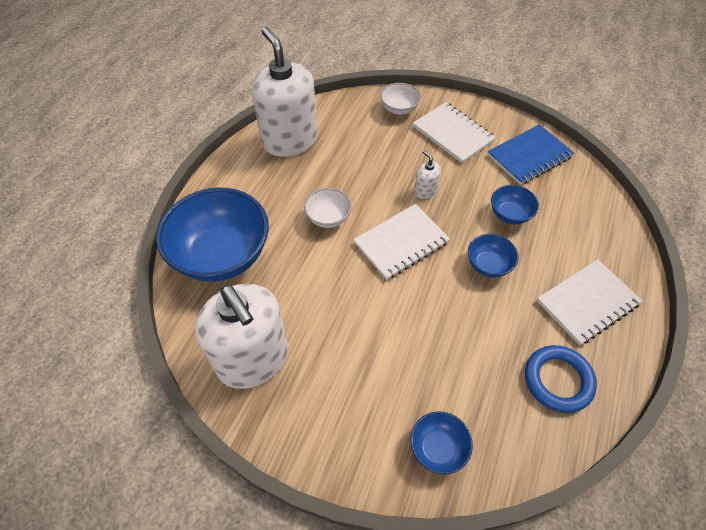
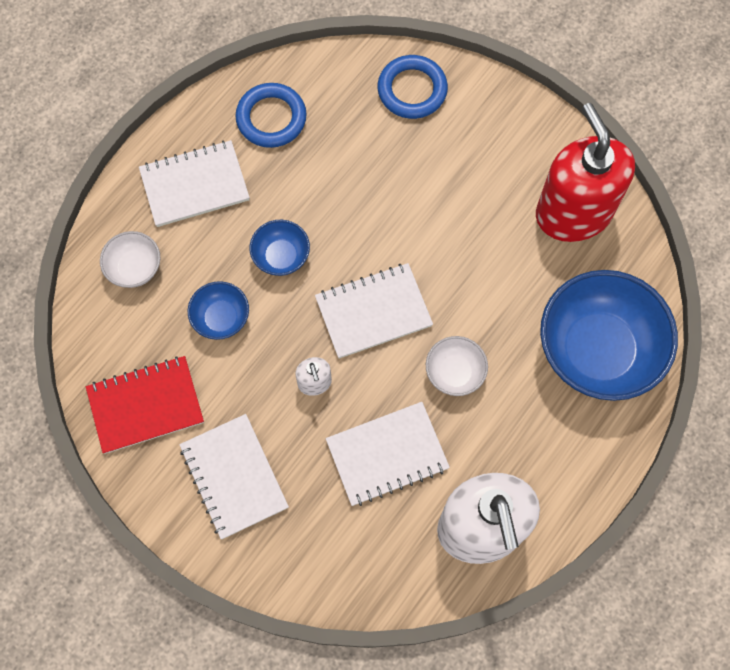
camera: 165 degrees left, 15 degrees up
(253, 359) = (573, 212): white soap dispenser -> red soap dispenser
(361, 163) = (387, 454): none -> white notebook
(399, 109) = (295, 553): white bowl -> white bowl (134, 268)
(438, 448) = (412, 90): blue bowl -> blue ring
(529, 156) = (145, 405): blue notebook -> red notebook

